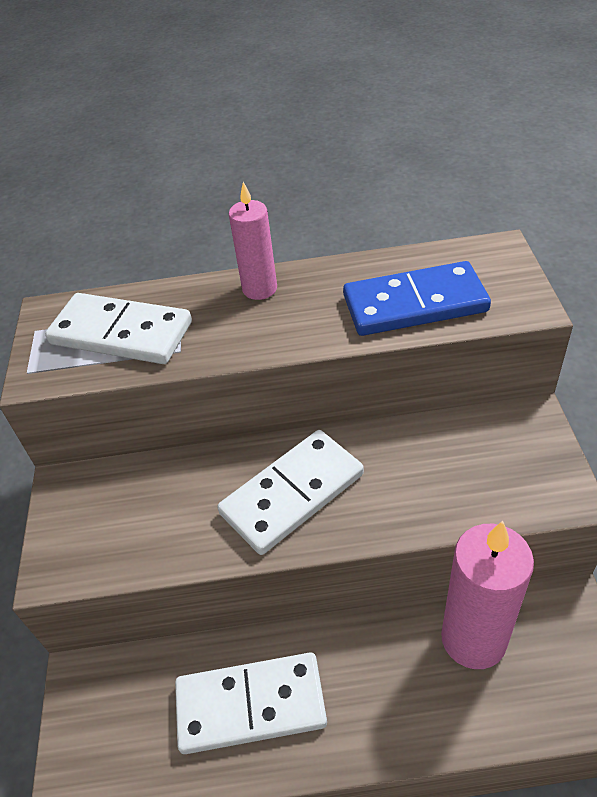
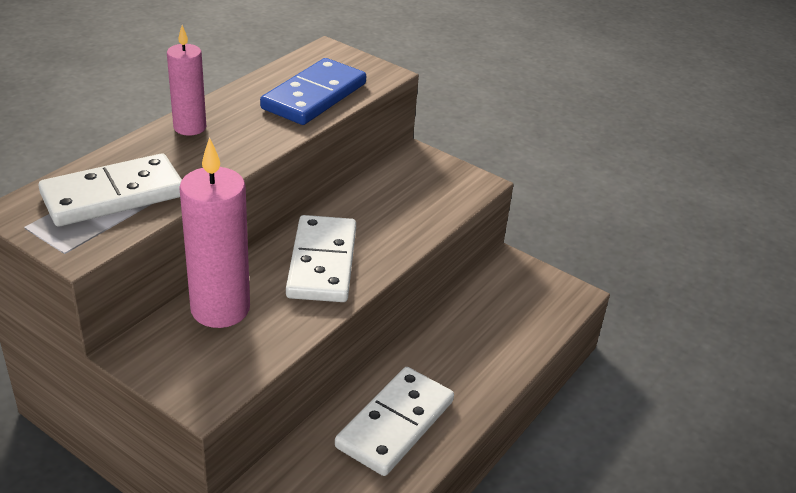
camera: 55 degrees left, 10 degrees down
(473, 639) = (480, 308): pink candle -> pink candle (220, 309)

